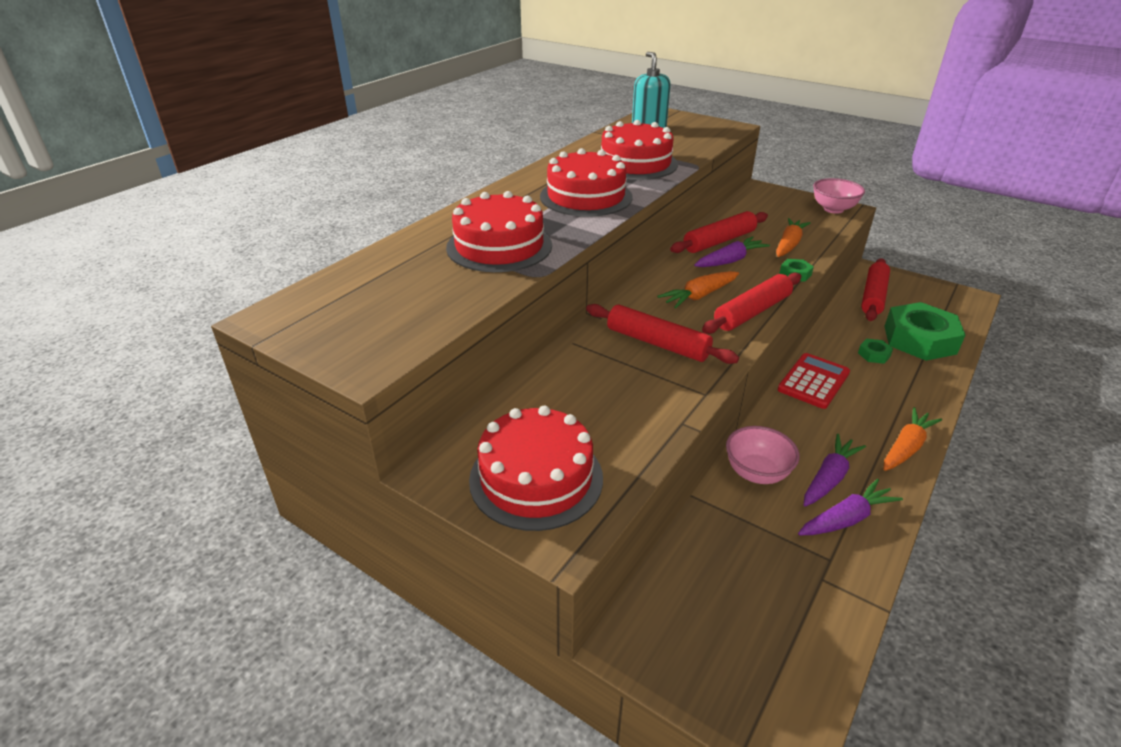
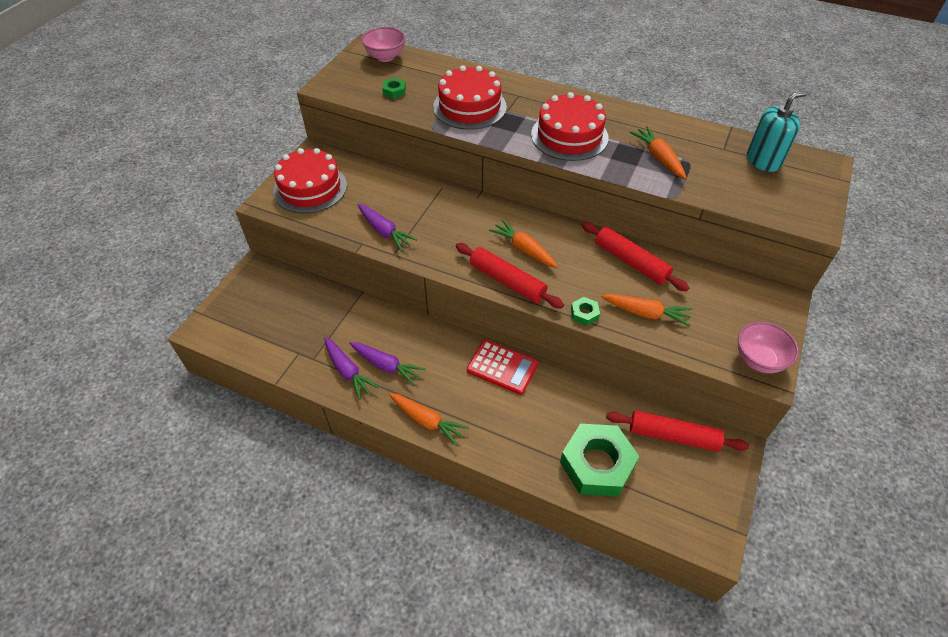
camera: 80 degrees right, 15 degrees up
(635, 163) = (658, 157): red cake -> orange carrot
(657, 343) = (449, 228): red rolling pin -> none
(730, 260) = (594, 269): purple carrot -> purple carrot (384, 231)
(756, 473) = (386, 325): pink bowl -> pink bowl (385, 57)
(874, 354) = (557, 419): green nut -> green nut (394, 91)

